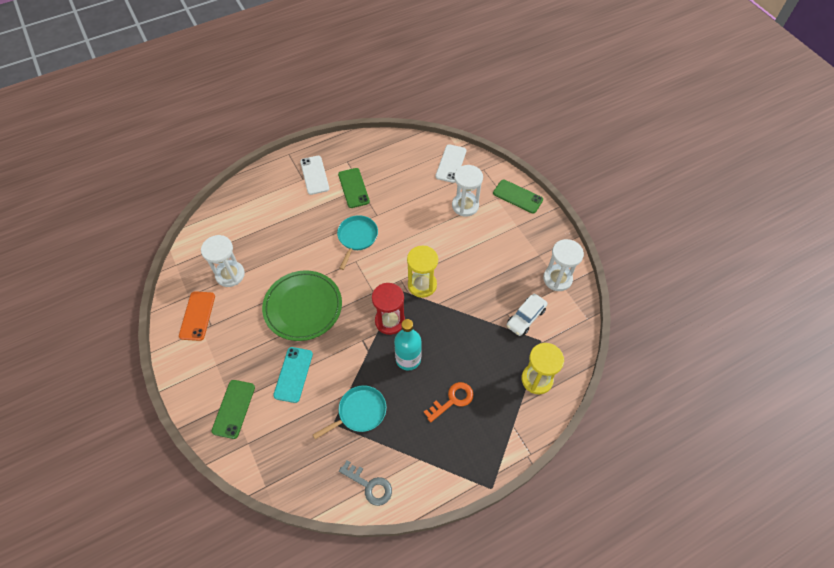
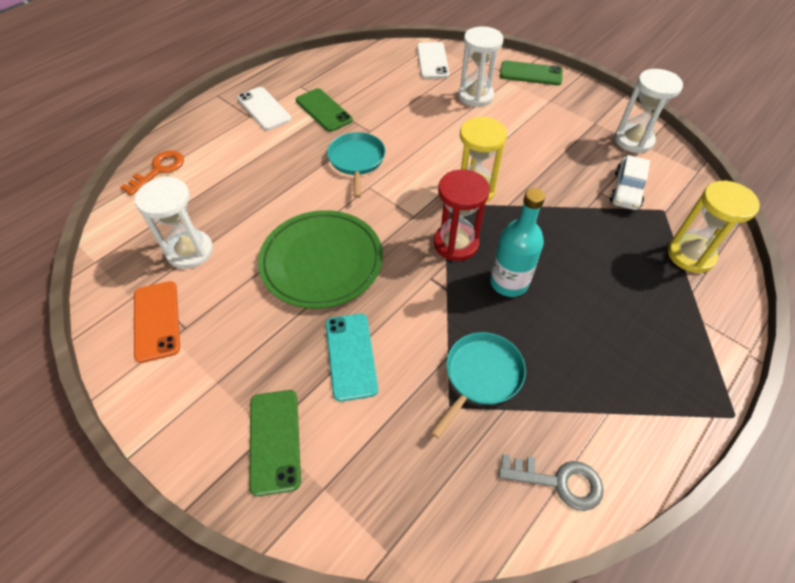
camera: 20 degrees left, 5 degrees down
(452, 400) = (602, 315): orange key -> orange key (159, 170)

